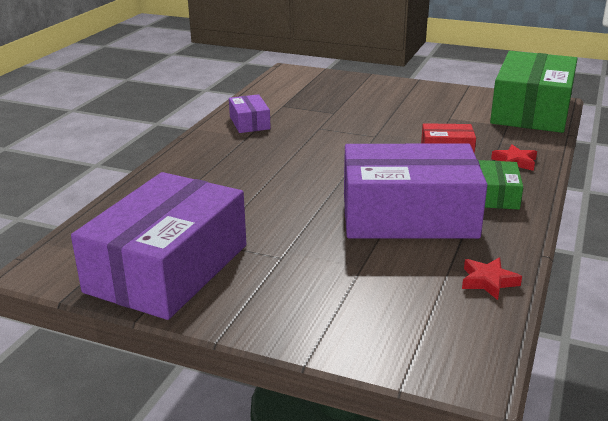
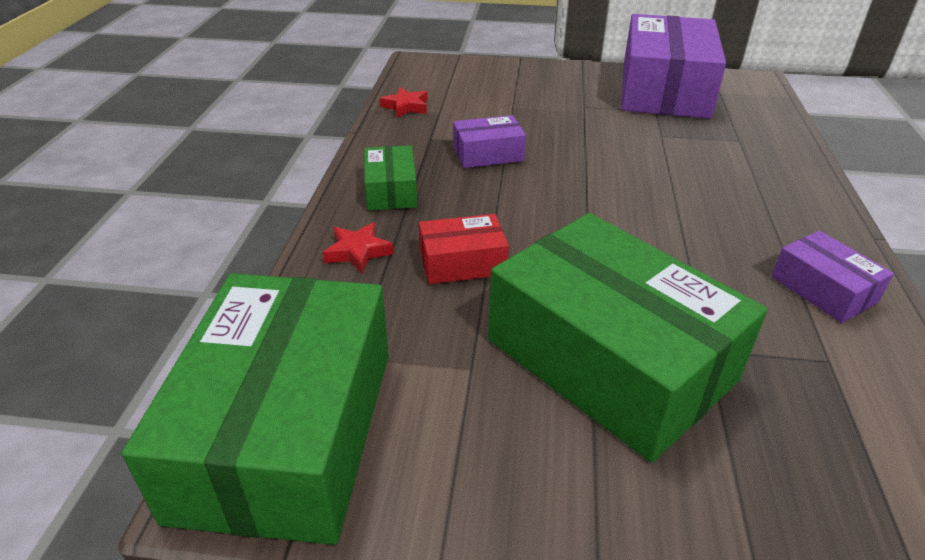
camera: 165 degrees right, 10 degrees up
(383, 114) = (609, 359): none -> green box
(408, 215) = (488, 154): purple box -> purple box, size x0.45

